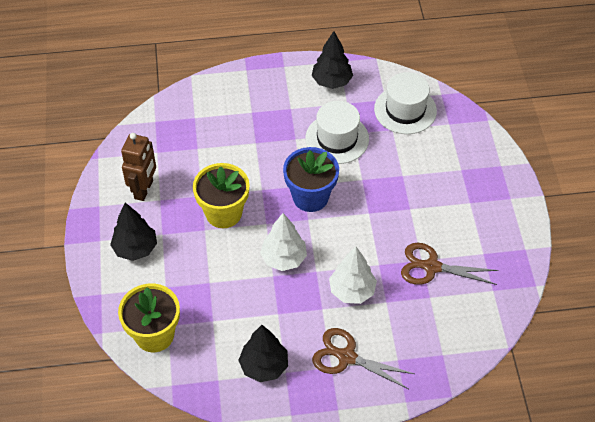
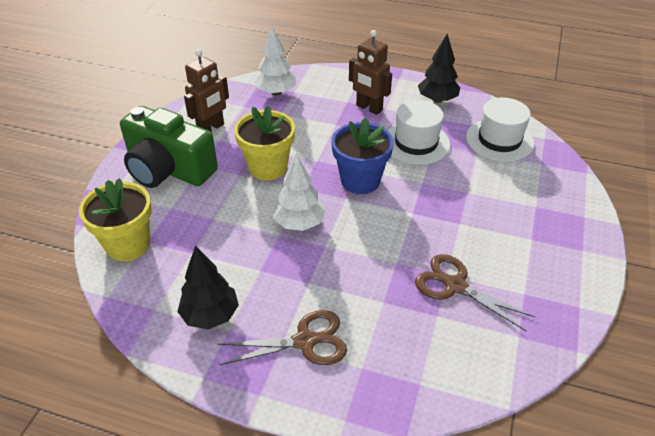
camera: 25 degrees right, 10 degrees down
(135, 248) = (168, 169): black tree -> green camera
(275, 113) = (369, 108): none -> brown robot
(347, 357) = (305, 341): brown scissors -> brown scissors turned 120 degrees clockwise
(352, 291) = (351, 277): white tree -> white tree (276, 92)

